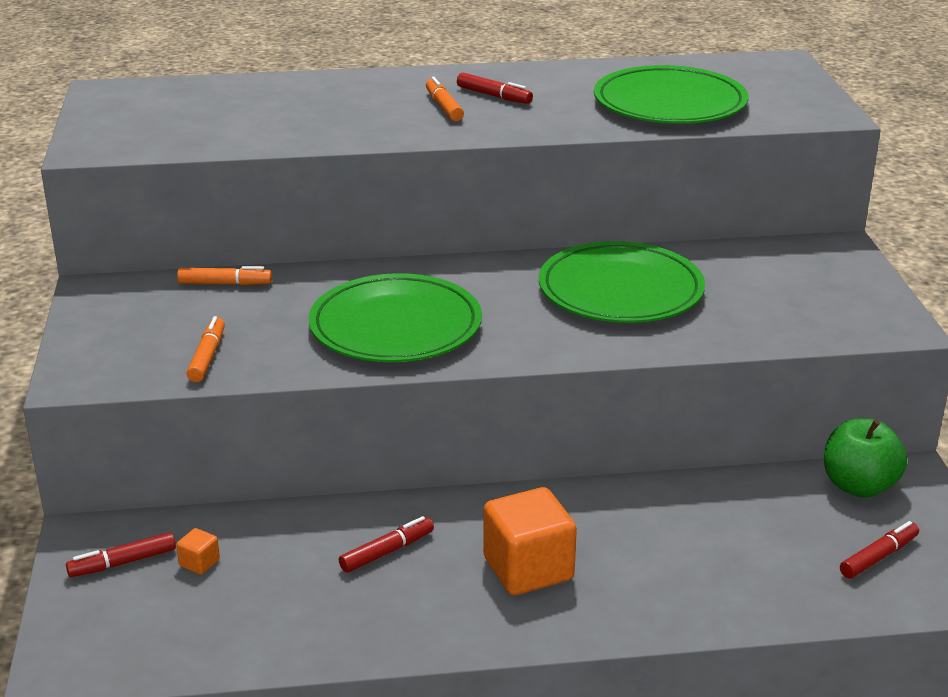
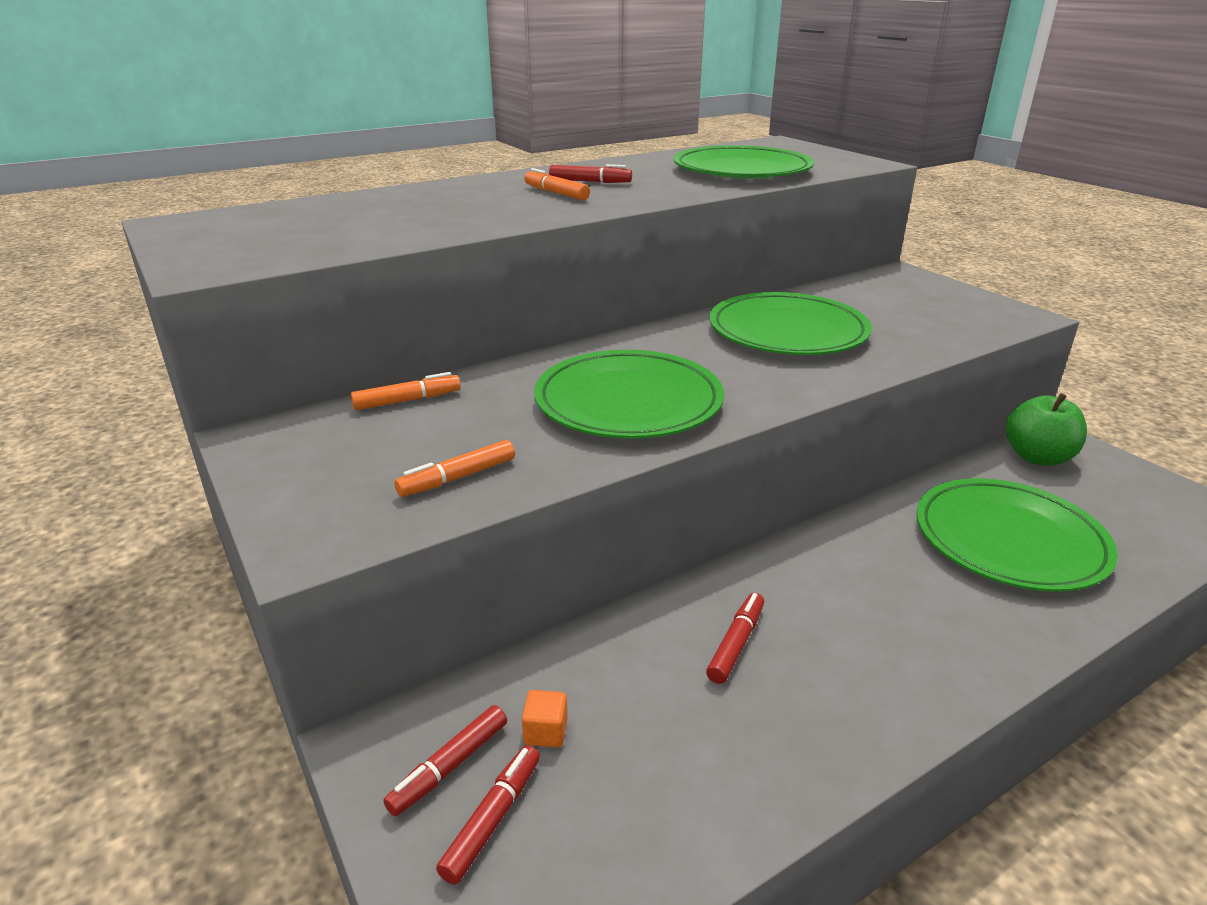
camera: 25 degrees left, 0 degrees up
(207, 356) = (457, 478): orange marker -> orange marker turned 105 degrees counterclockwise
(528, 569) = (883, 616): orange cube -> none
(722, 547) = (1009, 540): none -> green plate
(879, 557) = (1123, 510): red marker -> red marker (493, 819)

